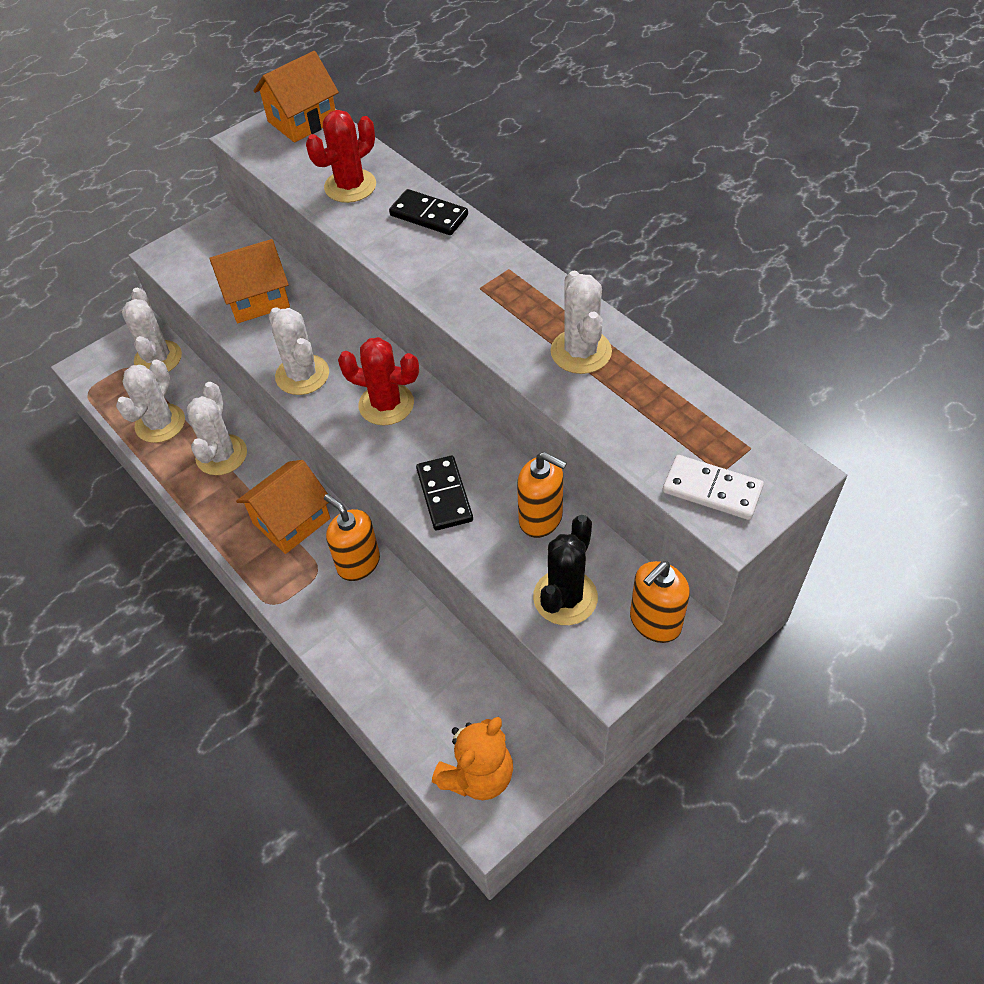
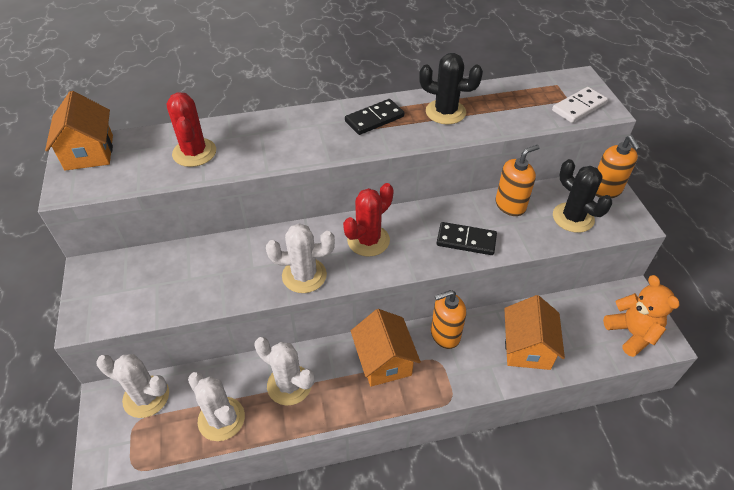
camera: 65 degrees left, 5 degrees down
(257, 299) = (201, 275): orange house -> orange house (527, 347)
(429, 215) = (266, 128): black domino -> black domino (374, 119)
(581, 352) = (445, 112): white cactus -> black cactus

